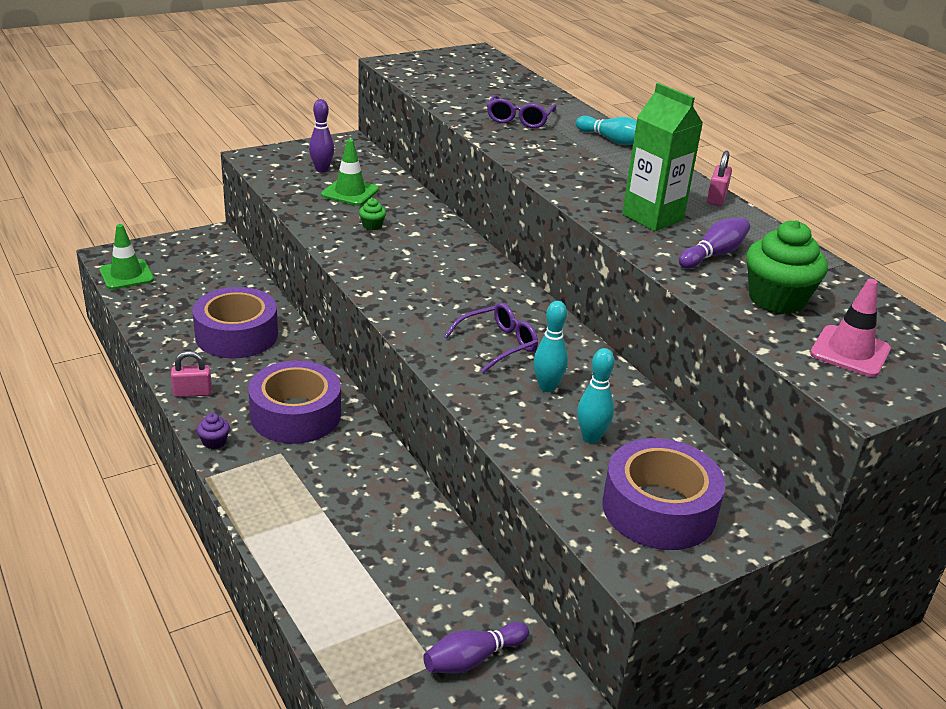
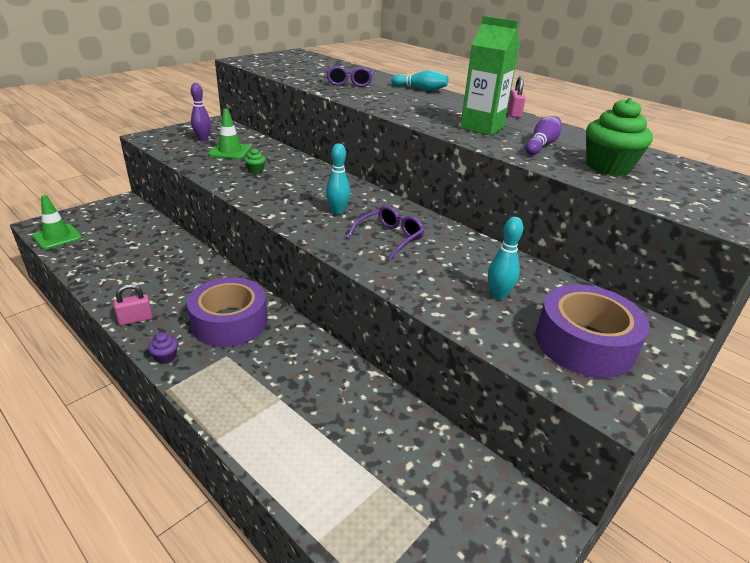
camera: 15 degrees left, 0 degrees up
(236, 335) = (162, 268): purple tape -> none
(472, 659) = (460, 508): purple bowling pin -> none
(547, 387) = (443, 263): turquoise bowling pin -> turquoise bowling pin (337, 211)
(850, 352) = (688, 193): pink traffic cone -> none

